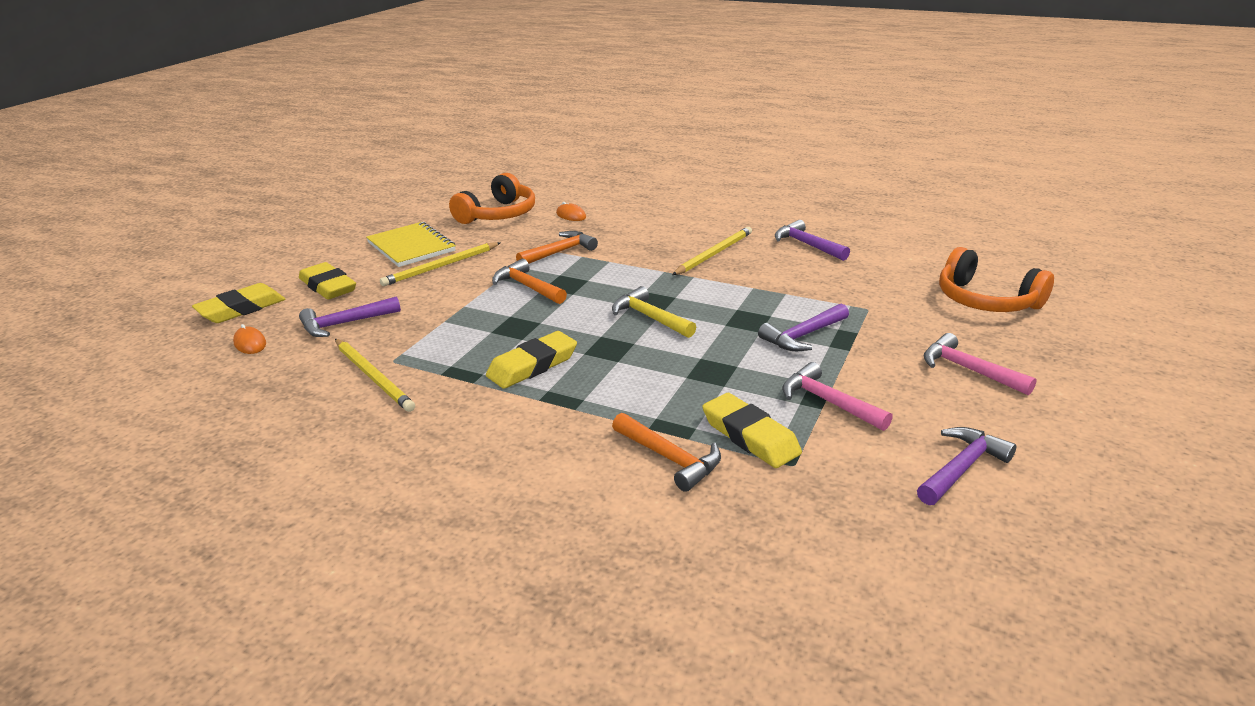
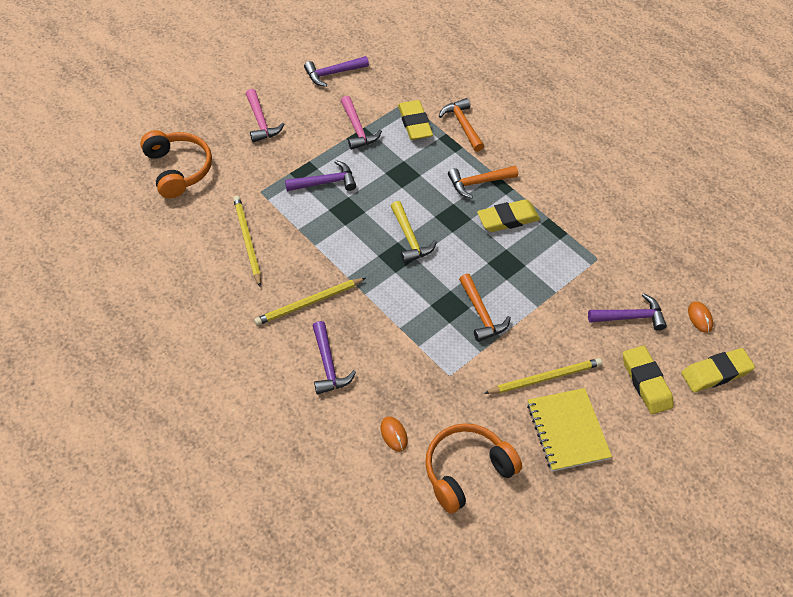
camera: 160 degrees left, 25 degrees up
(373, 377) = (611, 246): yellow pencil -> yellow pencil (247, 240)
(560, 252) = (434, 361): orange hammer -> orange hammer (478, 183)
(807, 245) = (225, 285): purple hammer -> purple hammer (328, 365)

